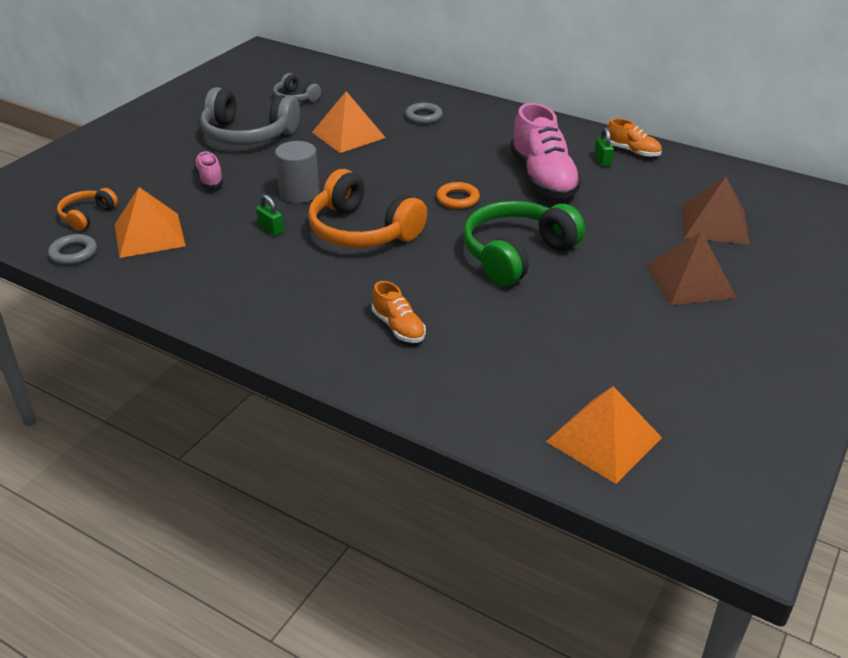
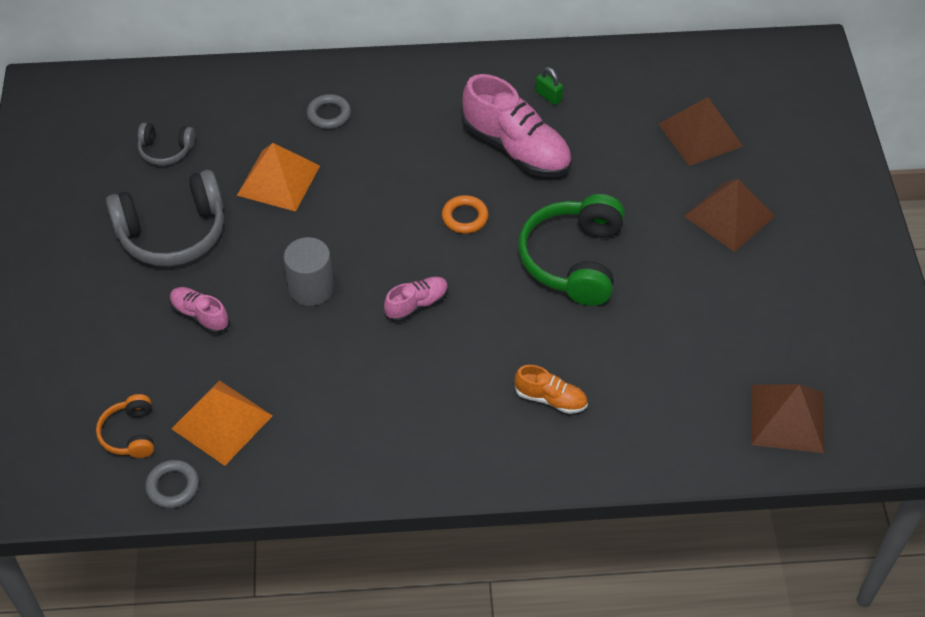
camera: 35 degrees left, 15 degrees up
(271, 229) = (331, 349): green padlock -> none
(362, 231) = (417, 305): orange headphones -> pink shoe
(603, 439) = (787, 418): orange pyramid -> brown pyramid
(632, 151) = (565, 70): orange shoe -> none

